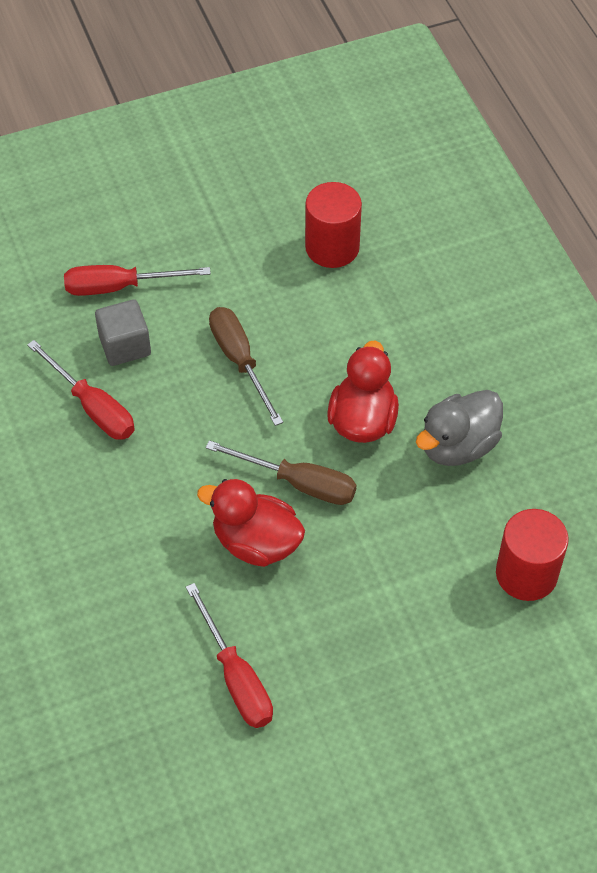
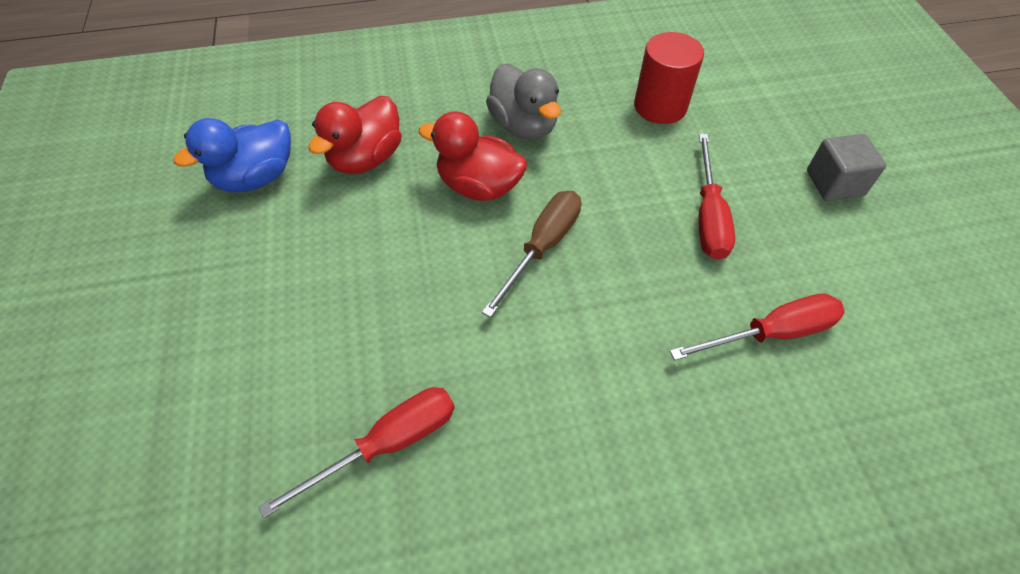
camera: 80 degrees left, 0 degrees up
(120, 287) = (209, 391): red screwdriver -> red screwdriver (708, 216)
(125, 345) = (305, 395): grey cube -> grey cube (834, 183)
(240, 361) = (372, 277): brown screwdriver -> none
(256, 542) = (609, 294): red duck -> red duck (366, 159)
(332, 247) = (256, 178): red cylinder -> blue duck

